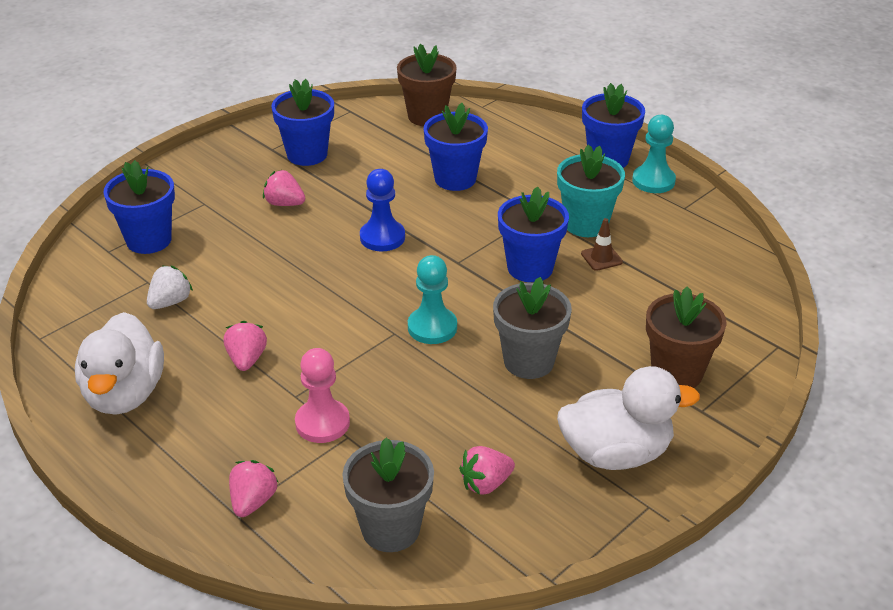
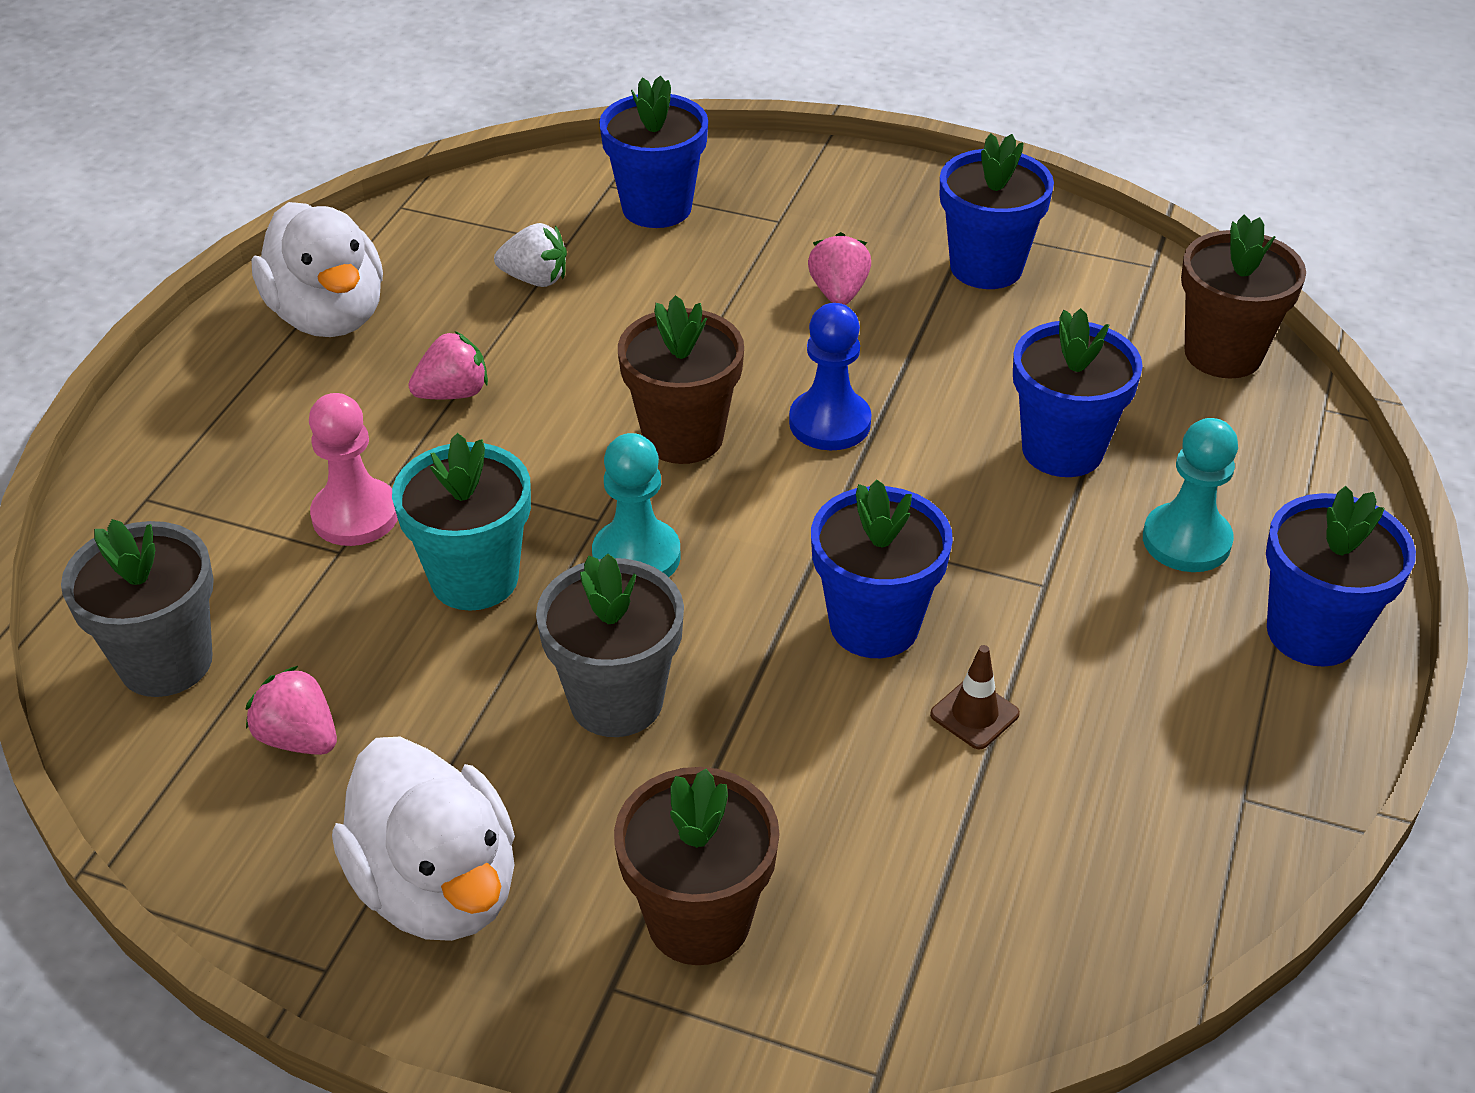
camera: 65 degrees right, 5 degrees up
(125, 394) = (329, 316): white duck -> white duck turned 90 degrees counterclockwise
(253, 501) = (173, 506): pink strawberry -> none
(354, 286) = (683, 437): none -> brown flower pot
(586, 224) = (1064, 662): turquoise flower pot -> turquoise flower pot (474, 578)
(653, 181) = (1296, 723): turquoise pawn -> turquoise pawn (1186, 541)

